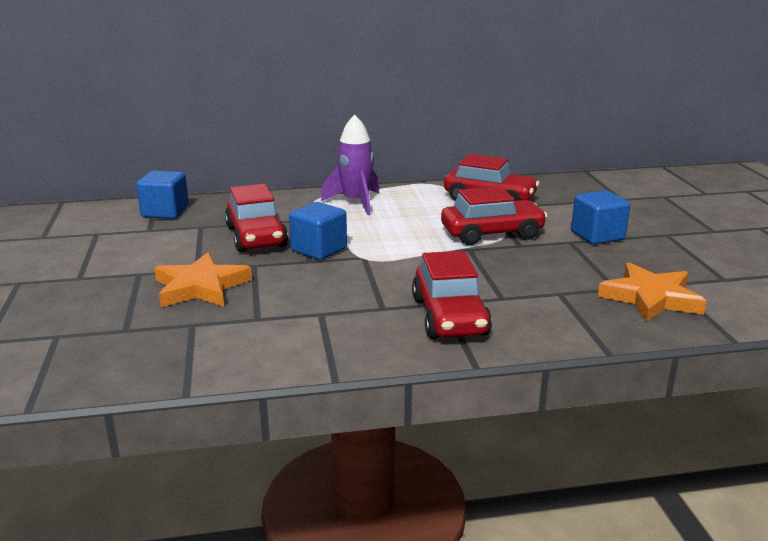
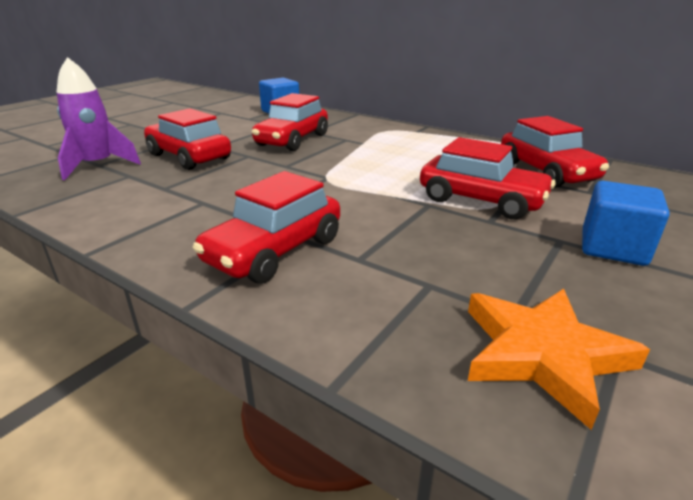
camera: 45 degrees right, 5 degrees up
(201, 287) = (189, 157): orange star -> red car
(319, 249) = (309, 161): blue cube -> none
(356, 202) = (413, 140): purple rocket -> purple rocket (98, 165)

